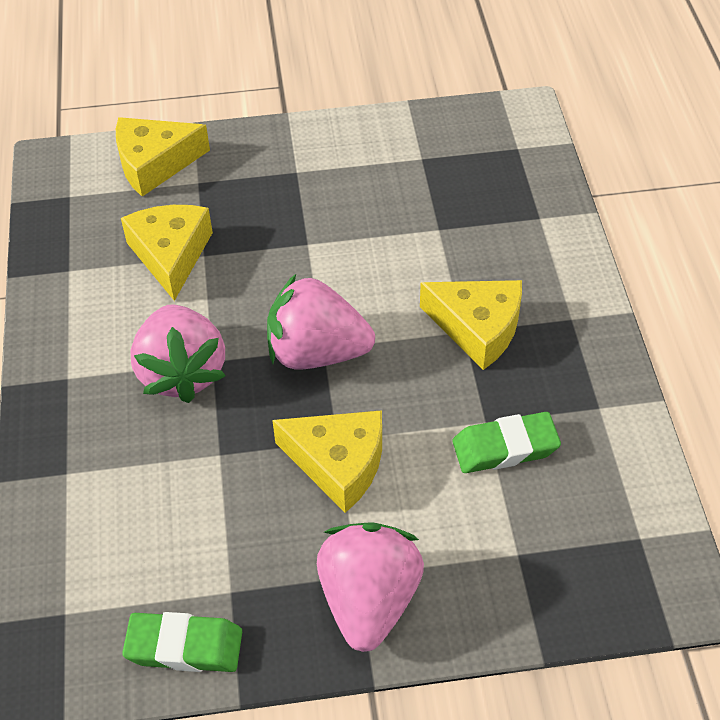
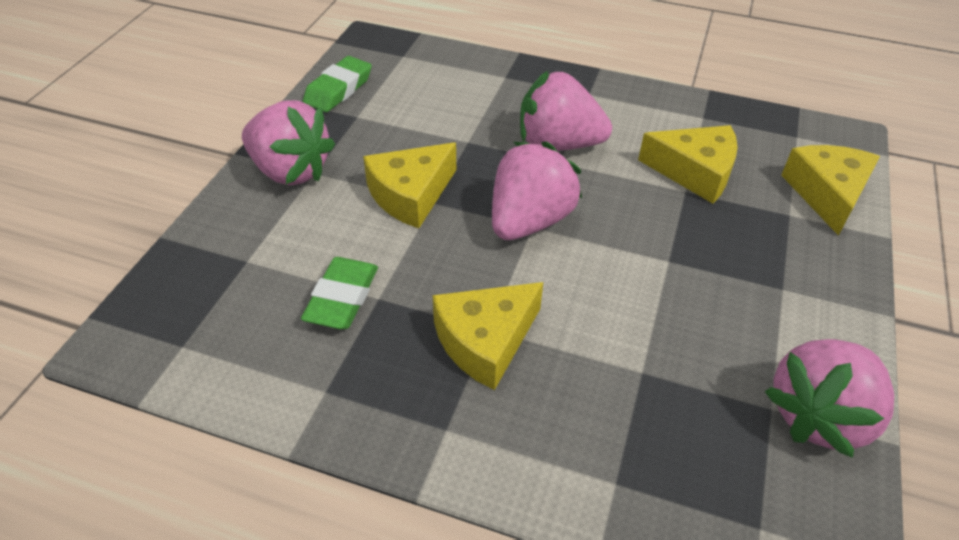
camera: 115 degrees right, 5 degrees down
(410, 135) = (819, 415): none -> pink strawberry

